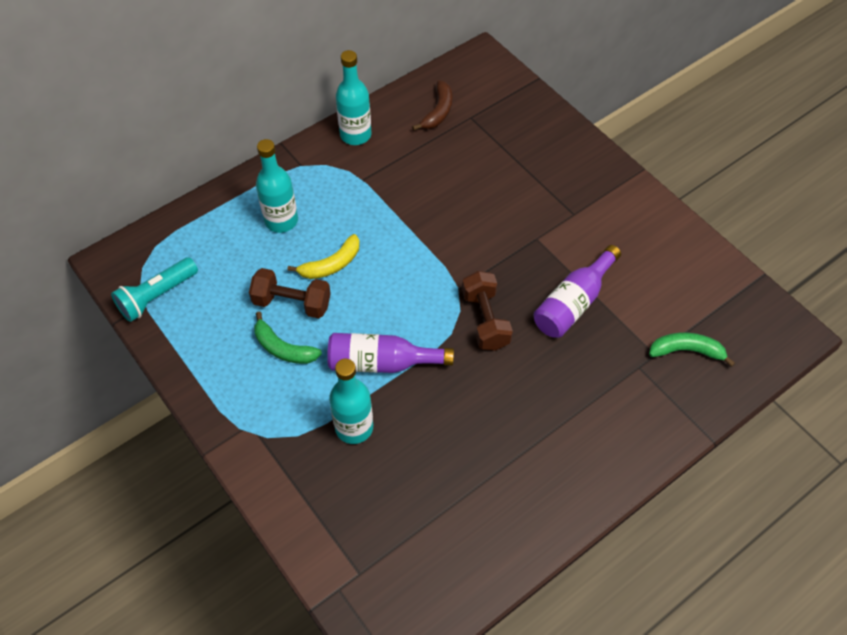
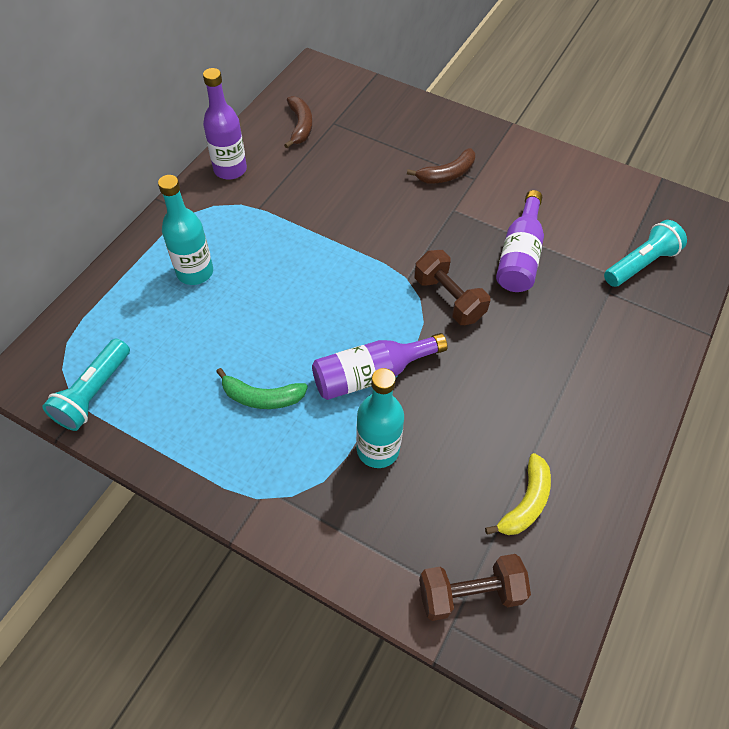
camera: 25 degrees left, 0 degrees up
(292, 303) = (248, 348): brown dumbbell -> brown dumbbell (470, 593)
(331, 264) = (269, 297): yellow banana -> yellow banana (525, 502)
(355, 135) = (230, 169): turquoise bottle -> purple bottle
(549, 201) = (447, 174): none -> brown banana
(686, 351) = (640, 264): green banana -> turquoise flashlight

